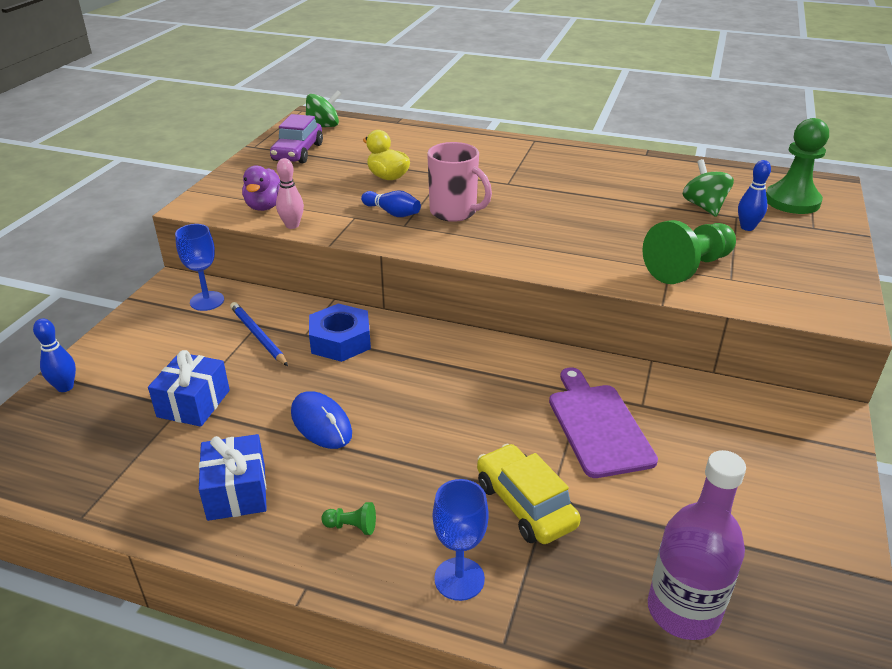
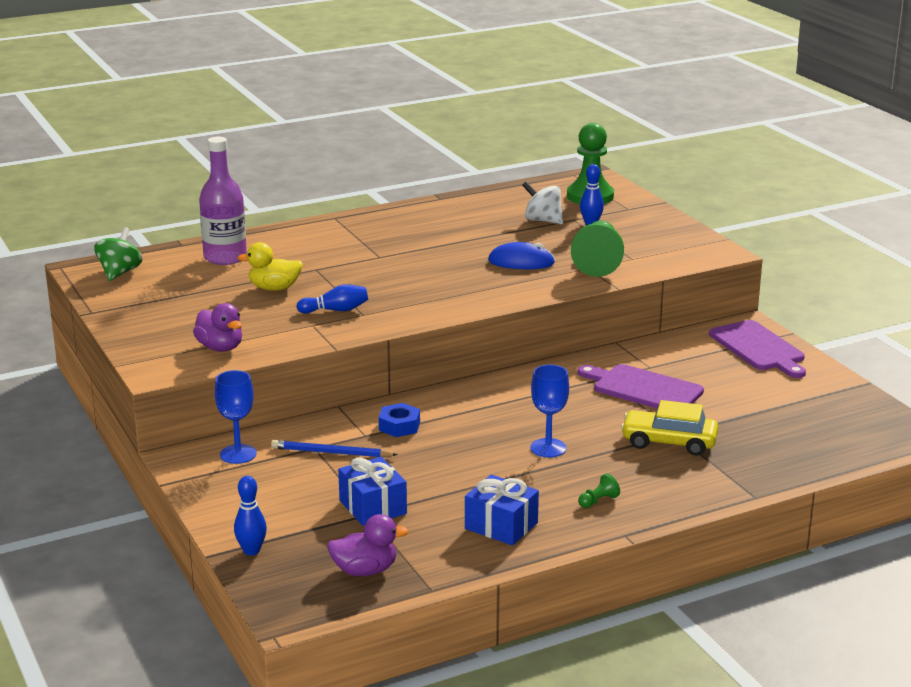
camera: 45 degrees left, 10 degrees down
(82, 460) = (365, 571): none -> purple duck
(292, 225) = (276, 350): pink bowling pin -> none
(298, 152) = (147, 301): purple car -> none
(321, 423) = (482, 471): blue mouse -> blue mouse (521, 262)
(340, 341) = (399, 426): blue nut -> blue nut, size x0.67
(454, 212) = (382, 291): pink mug -> none
(459, 579) = (692, 487): blue goblet -> blue goblet (548, 448)
(683, 611) = (807, 440): purple bottle -> purple bottle (225, 257)
(704, 206) = (543, 221): green spinning top -> white spinning top
(800, 450) = (758, 348): none -> purple cutting board

